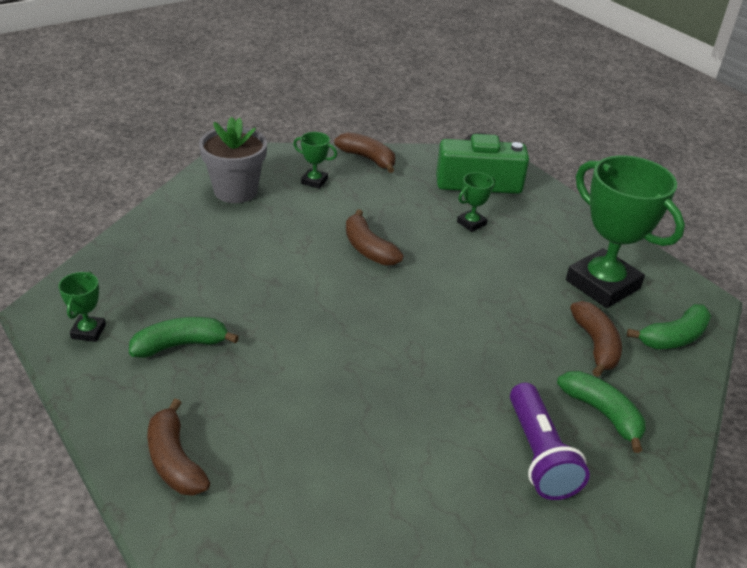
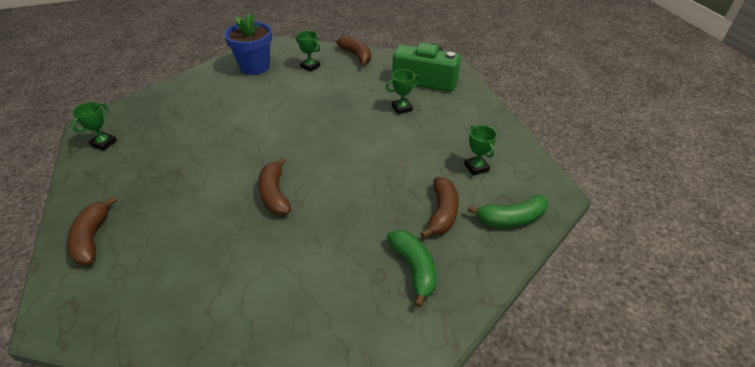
camera: 20 degrees right, 5 degrees up
(180, 345) = (151, 161): green banana -> none
(235, 191) = (255, 67): grey flower pot -> blue flower pot
(368, 249) = (316, 116): brown banana -> brown banana (275, 194)
(539, 455) = (343, 290): purple flashlight -> none
(602, 284) = (476, 167): green trophy -> green trophy, size x0.43

